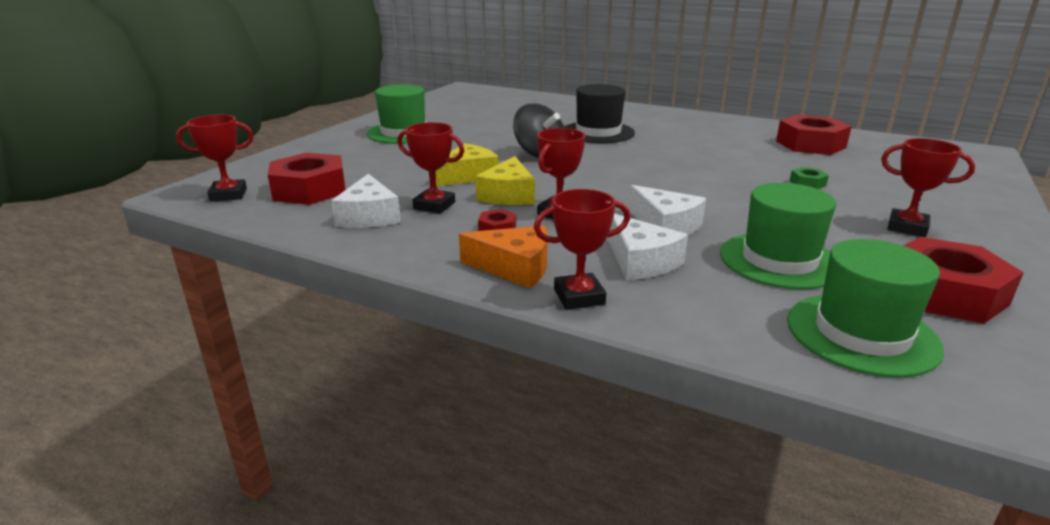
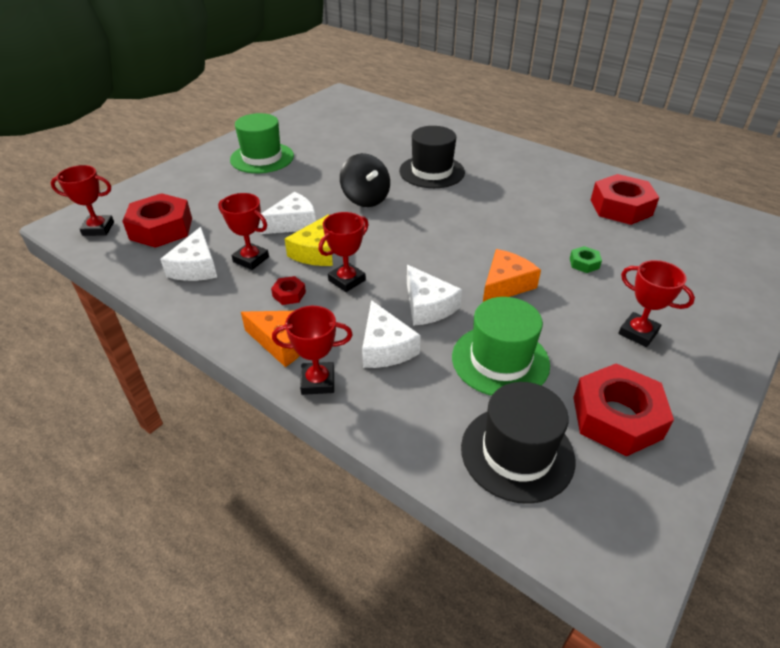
camera: 10 degrees right, 15 degrees up
(468, 176) = (293, 223): yellow cheese -> white cheese
(738, 204) = (505, 285): none -> orange cheese
(861, 334) = (517, 453): green hat -> black hat

